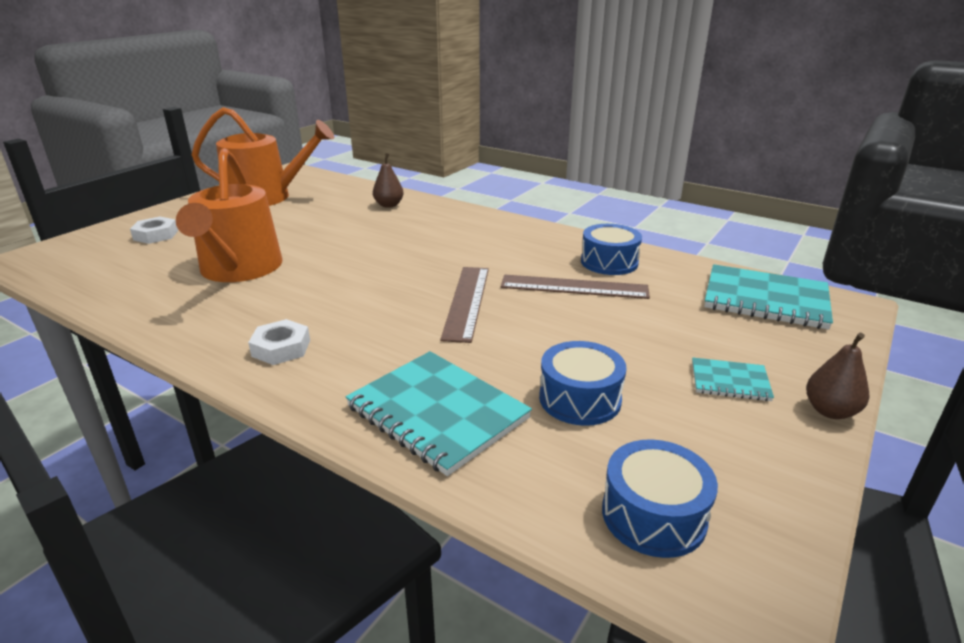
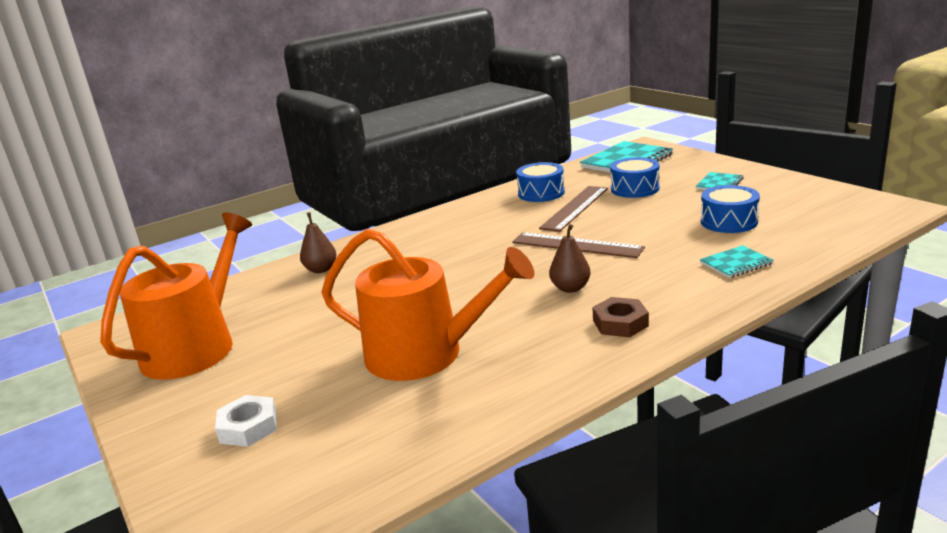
camera: 65 degrees left, 5 degrees down
(281, 348) = (620, 323): white nut -> brown nut
(437, 412) = (736, 263): turquoise notebook -> turquoise notebook, size x0.51
(653, 515) = (840, 217): blue drum -> blue drum (634, 189)
(830, 411) = (753, 169): brown pear -> brown pear (570, 288)

